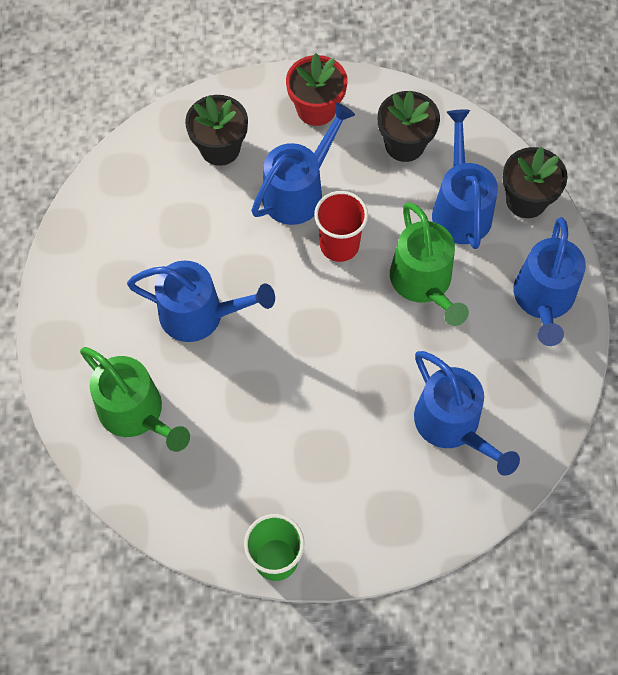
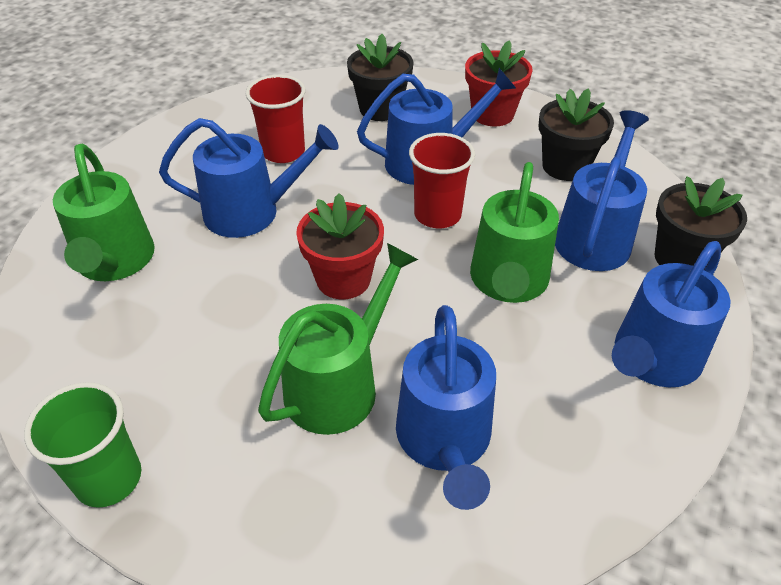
camera: 30 degrees right, 20 degrees down
(176, 239) = (283, 152): none -> red cup
(199, 314) = (251, 212): blue watering can -> blue watering can turned 45 degrees counterclockwise
(312, 340) = (343, 279): none -> red flower pot
(366, 423) = (339, 385): none -> green watering can

